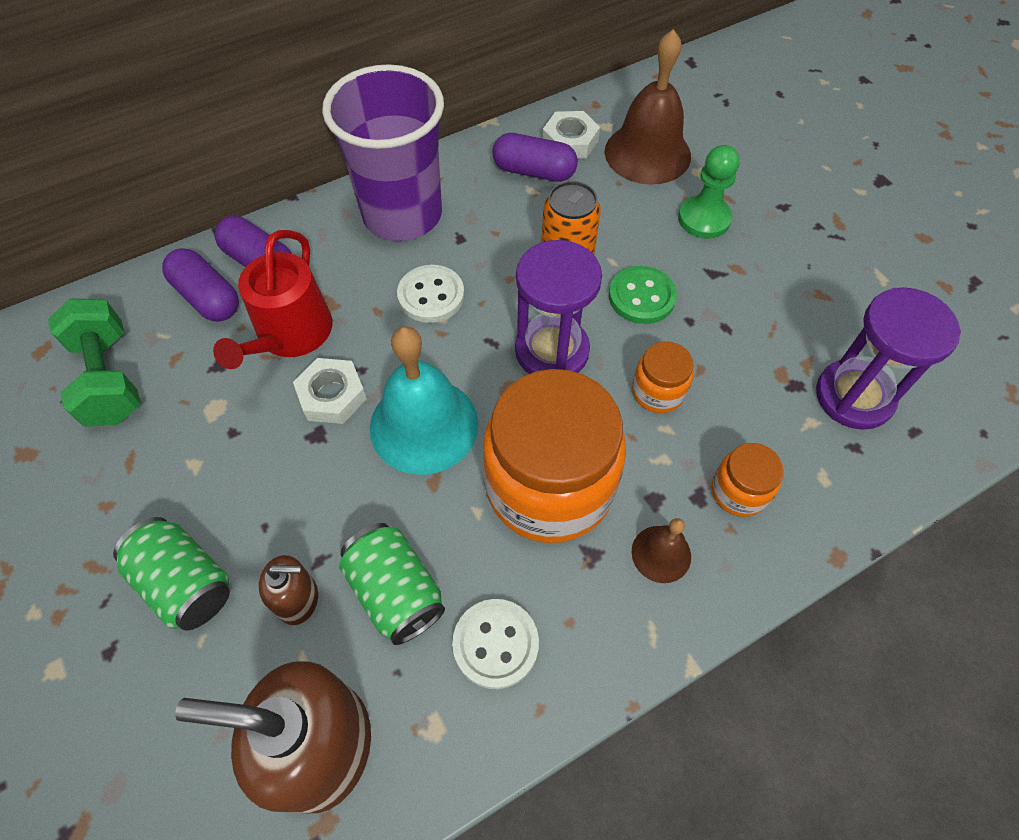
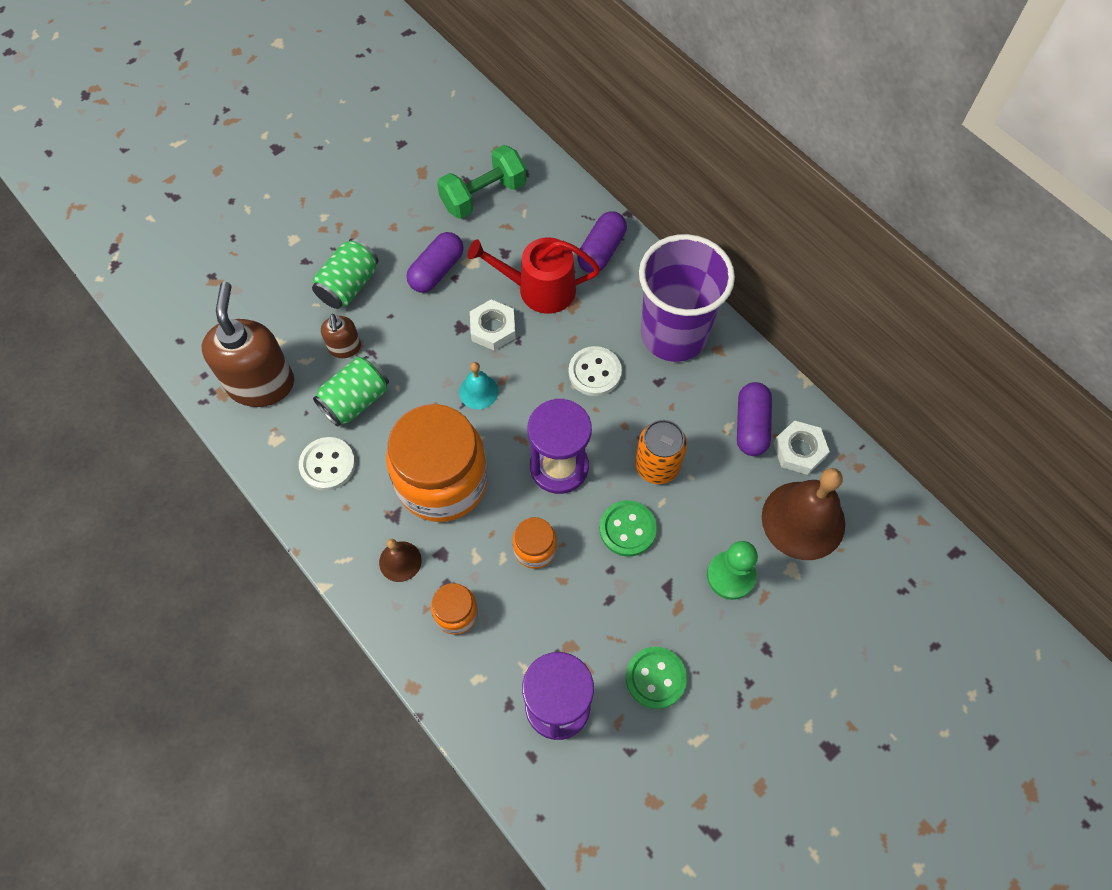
camera: 80 degrees right, 5 degrees up
(208, 297) = (561, 228): purple capsule -> purple capsule (437, 271)
(424, 425) = (478, 391): turquoise bell -> turquoise bell, size x0.50
(817, 300) = (655, 678): none -> green button

